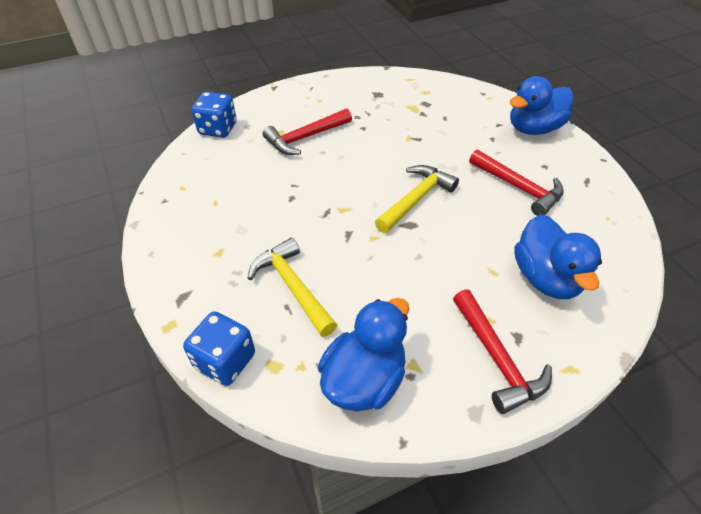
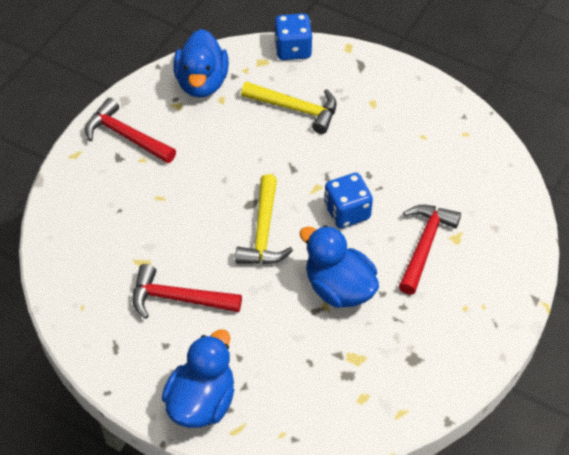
camera: 145 degrees right, 5 degrees up
(218, 129) = (516, 207): blue dice -> blue dice (347, 212)
(545, 278) = (116, 213): blue duck -> blue duck (339, 288)

